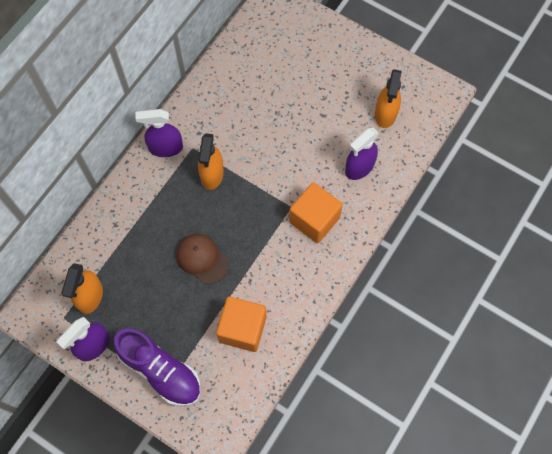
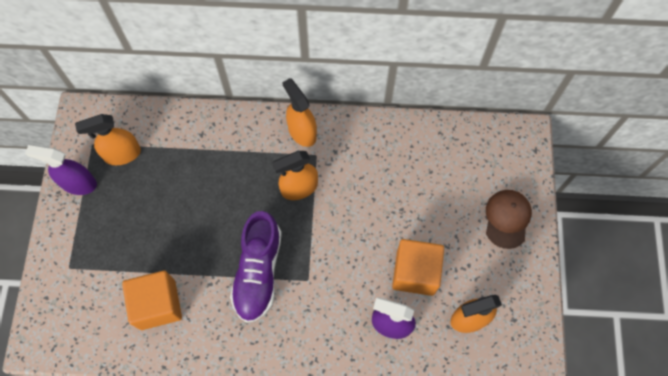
camera: 60 degrees right, 0 degrees up
(160, 371) = (82, 254): purple shoe -> purple shoe (258, 272)
(165, 148) = (302, 132): purple spray bottle -> orange spray bottle
(202, 259) = (208, 228): brown cap -> brown cap (507, 219)
(314, 220) = (307, 310): orange cube -> orange cube (415, 272)

